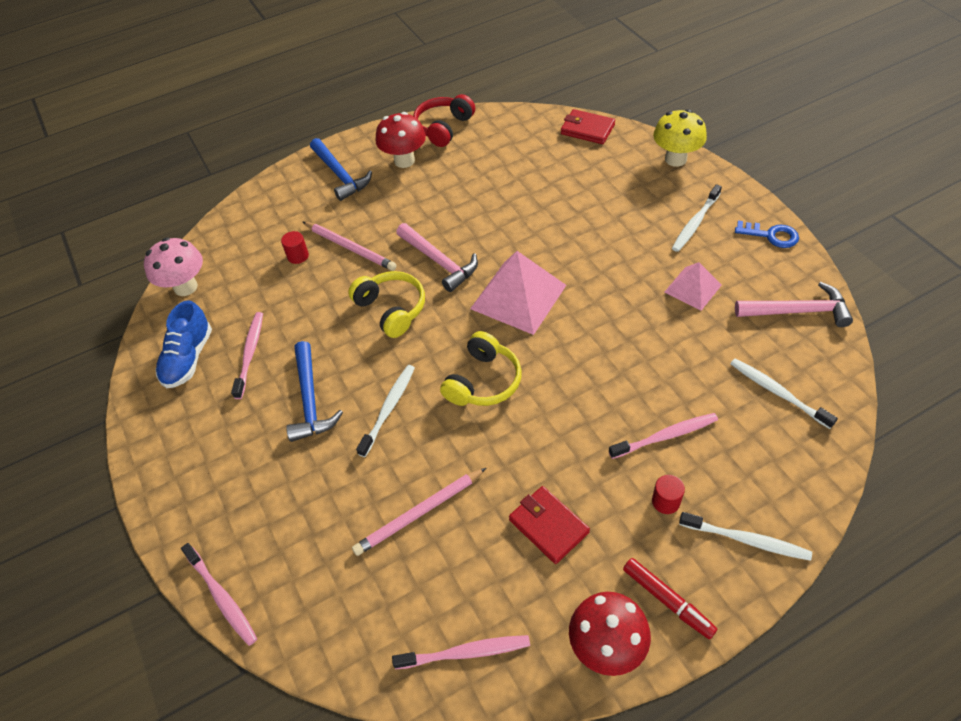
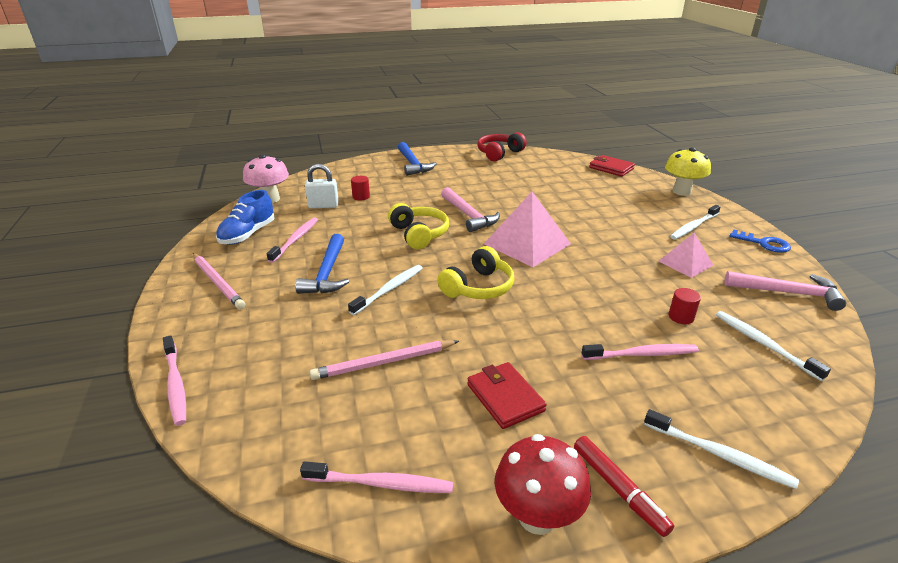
camera: 10 degrees right, 20 degrees down
(258, 284) = (323, 206): none -> white padlock
(350, 247) = (402, 198): pink pencil -> pink pencil (218, 282)
(404, 160) = (463, 164): red mushroom -> none
(665, 501) = (632, 403): red cylinder -> red cylinder (681, 317)

